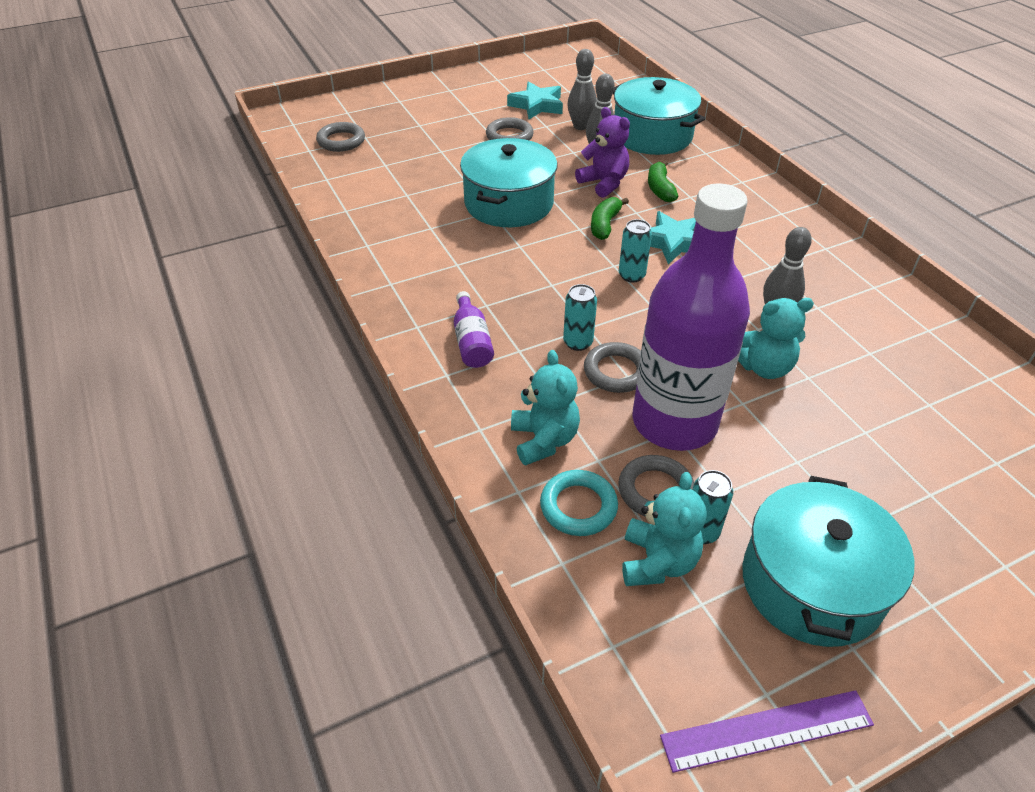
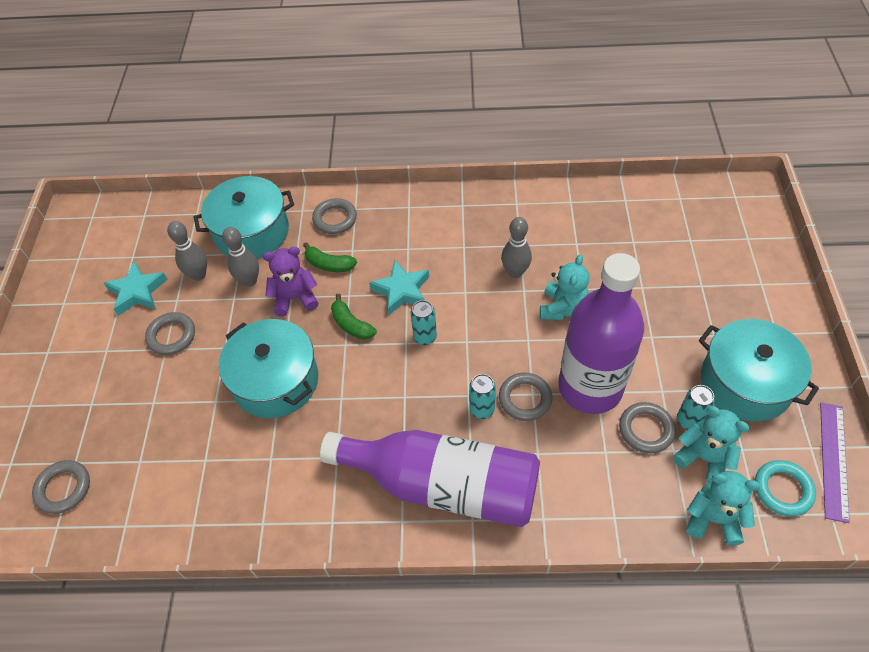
camera: 60 degrees left, 10 degrees up
(472, 341) = (443, 485): purple bottle -> purple bottle, size x2.49
(544, 440) = (572, 478): turquoise teddy bear -> turquoise teddy bear (713, 519)
(578, 506) = (642, 484): turquoise ring -> turquoise ring (782, 490)
(716, 174) = (335, 219): none -> grey ring

